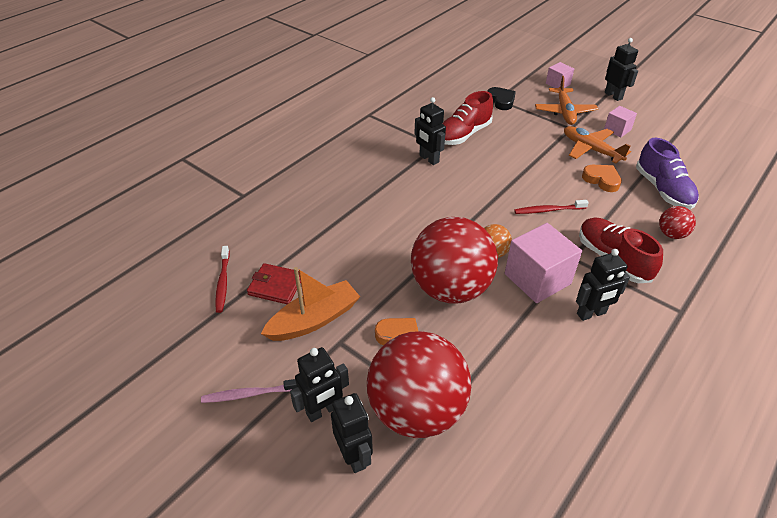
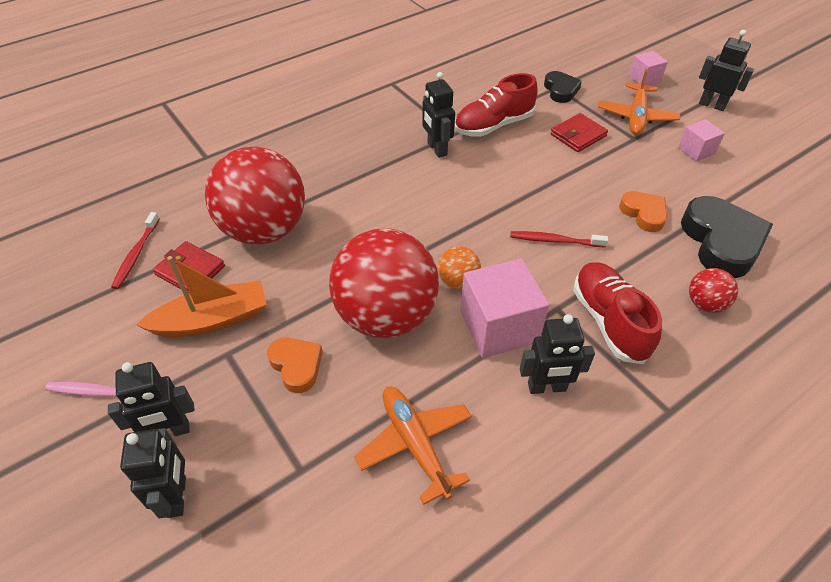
camera: 15 degrees right, 5 degrees up
(416, 410) = (274, 459): red ball -> red ball (264, 230)
(529, 132) = (578, 135): none -> red wallet
(591, 149) = (648, 171): orange plane -> orange plane (415, 444)
(613, 96) = (712, 105): black robot -> black robot turned 45 degrees counterclockwise
(663, 190) = (721, 242): purple shoe -> black heart

